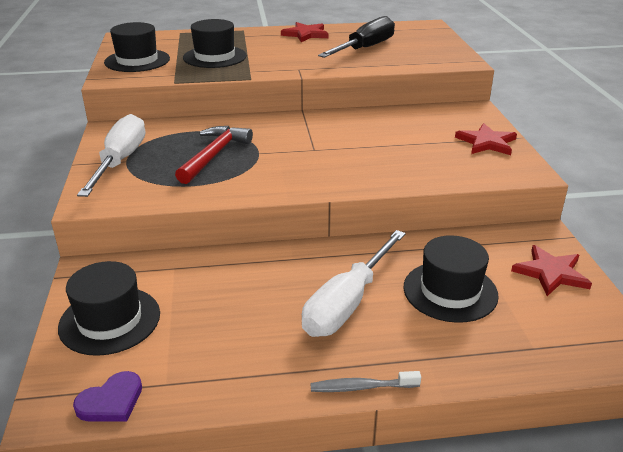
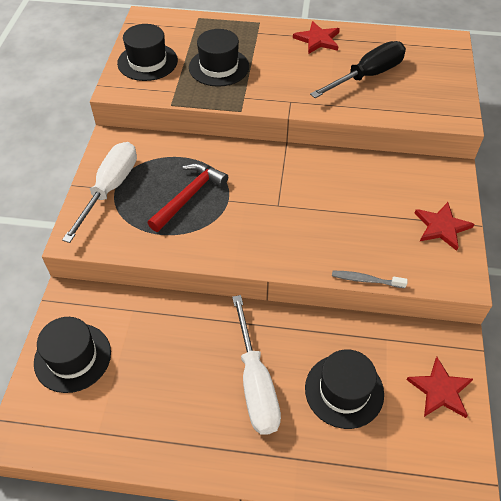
camera: 15 degrees right, 20 degrees up
(111, 401) = (57, 439): purple heart -> none
(347, 303) = (255, 383): white screwdriver -> white screwdriver turned 60 degrees counterclockwise
(361, 387) = (236, 474): grey toothbrush -> grey toothbrush (366, 280)

